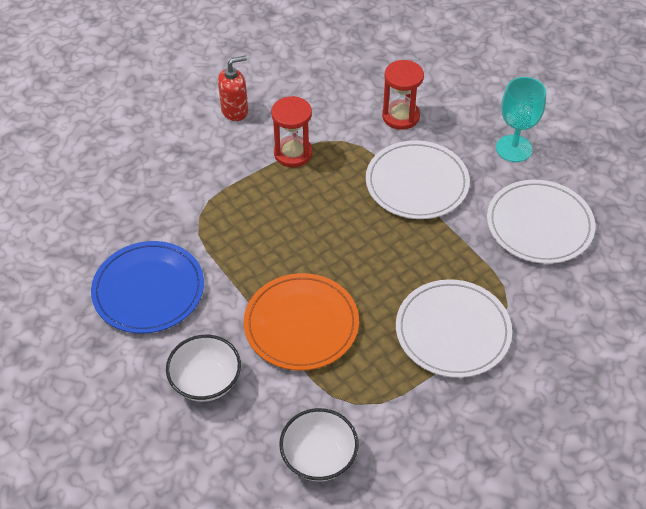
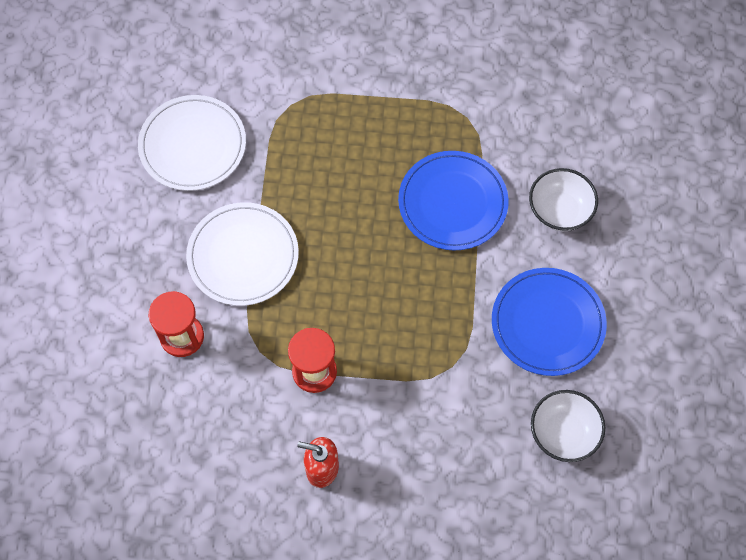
camera: 140 degrees left, 15 degrees up
(301, 324) = (452, 203): orange plate -> blue plate
(319, 457) = (524, 101): white bowl -> white bowl (563, 433)
(452, 331) = (349, 116): white plate -> none
(514, 148) = (128, 226): turquoise goblet -> none

